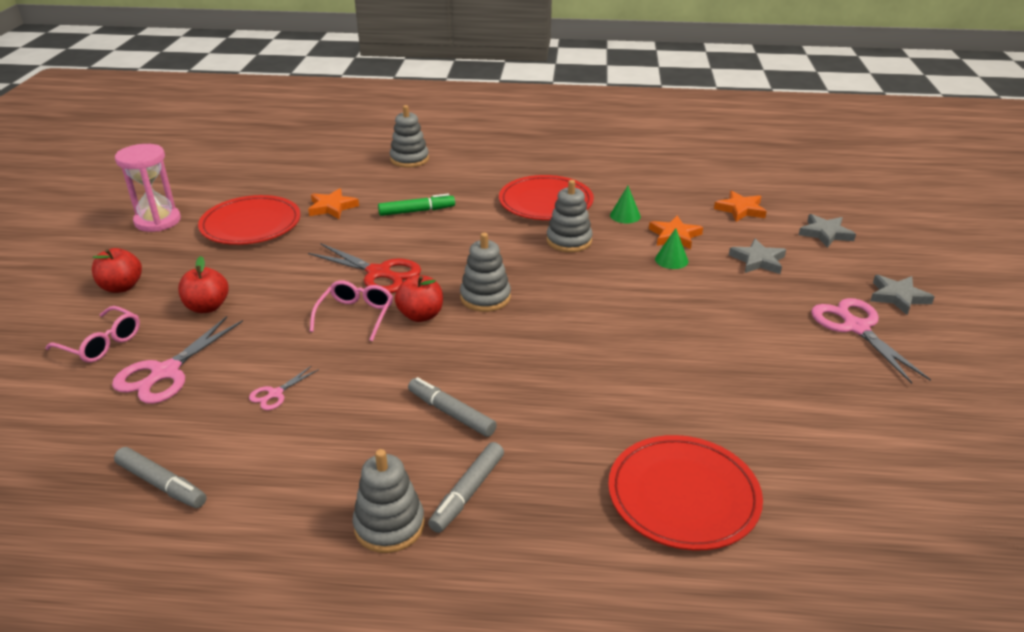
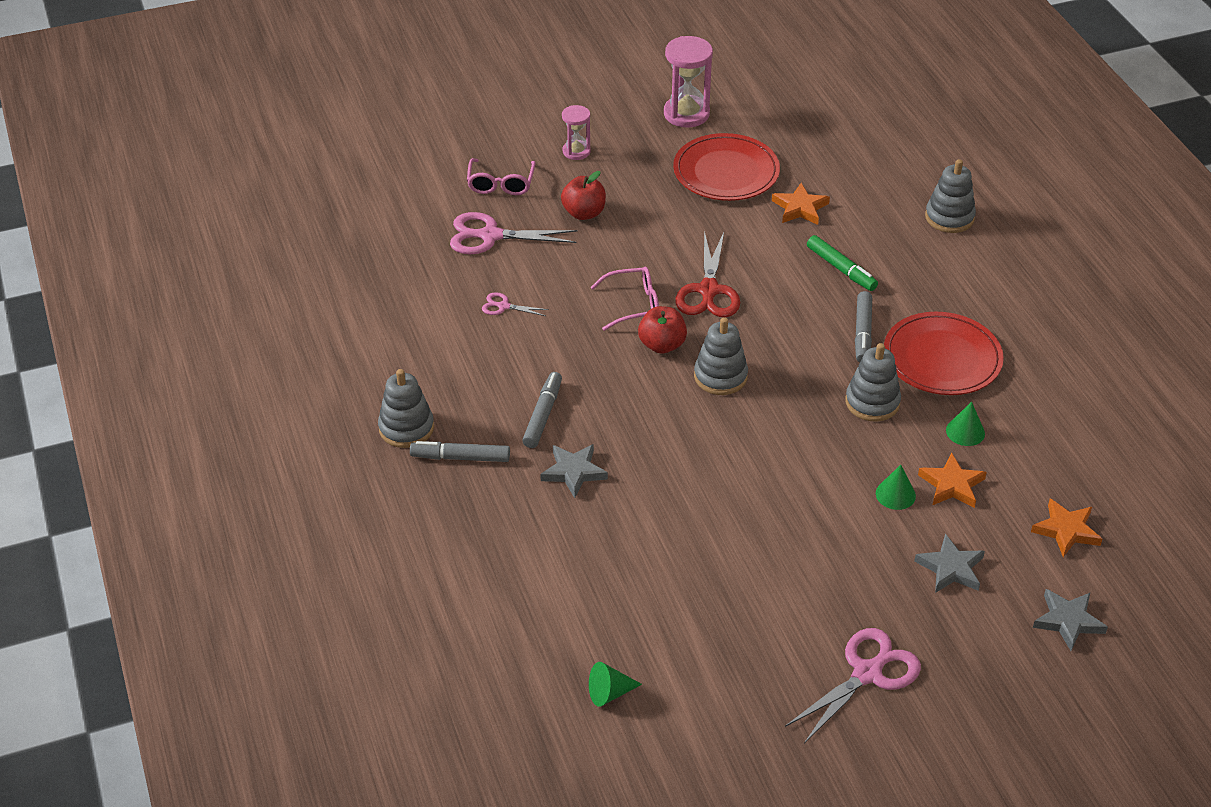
camera: 65 degrees right, 10 degrees up
(121, 287) = (576, 151): red apple -> pink hourglass
(161, 484) = (381, 297): grey marker -> grey marker (863, 332)
(683, 496) = (528, 585): red plate -> none
(848, 480) = (609, 693): none -> green cone
(898, 297) = (961, 706): grey star -> grey star (573, 472)

